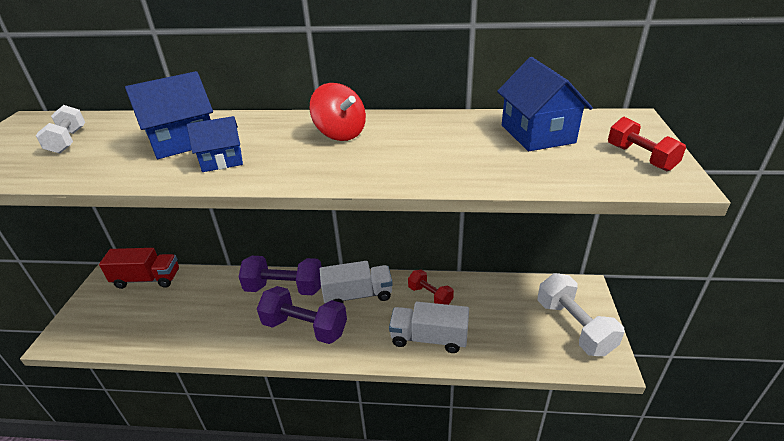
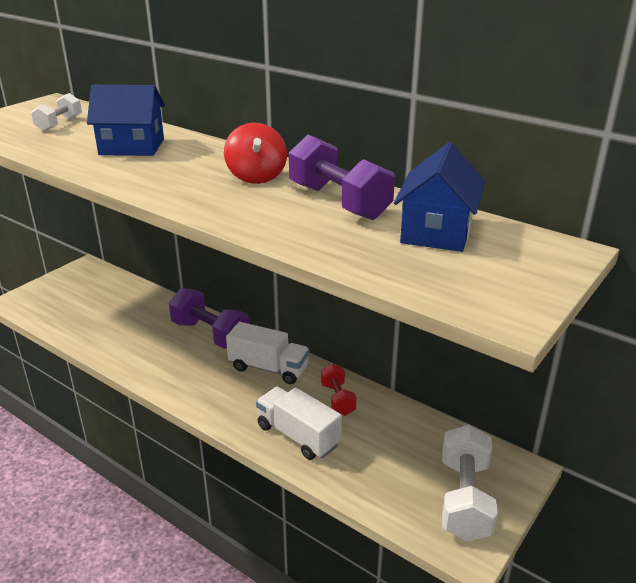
camera: 30 degrees right, 5 degrees down
(147, 279) = (110, 281): red truck -> none
(222, 160) = (139, 169): blue house -> none
(305, 327) = (197, 375): purple dumbbell -> purple dumbbell (338, 202)
(640, 158) = (508, 286): red dumbbell -> none

